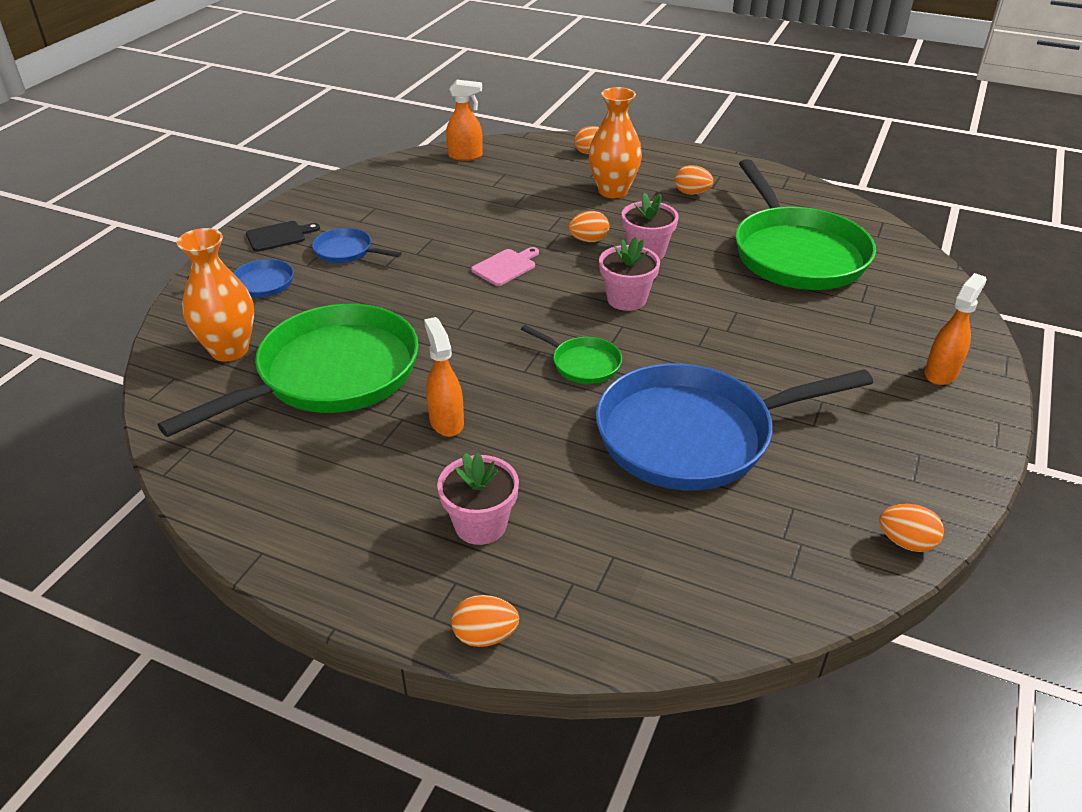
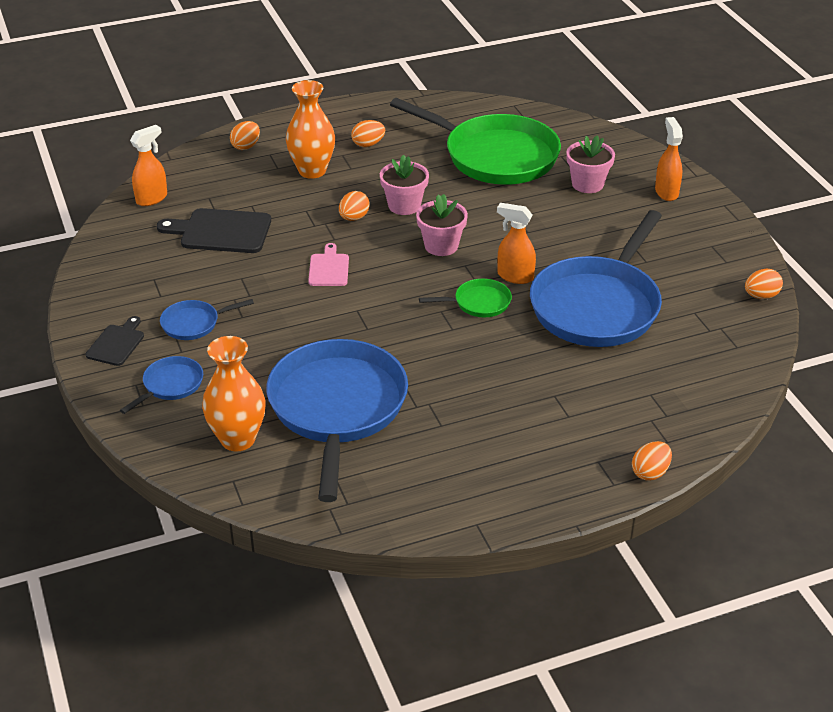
camera: 45 degrees left, 0 degrees up
(330, 375) = (337, 408): green pan -> blue pan
(446, 422) = (457, 387): orange spray bottle -> orange spray bottle (515, 276)
(473, 200) = (221, 231): none -> black cutting board
(480, 525) = (565, 426): pink flower pot -> pink flower pot (587, 184)

